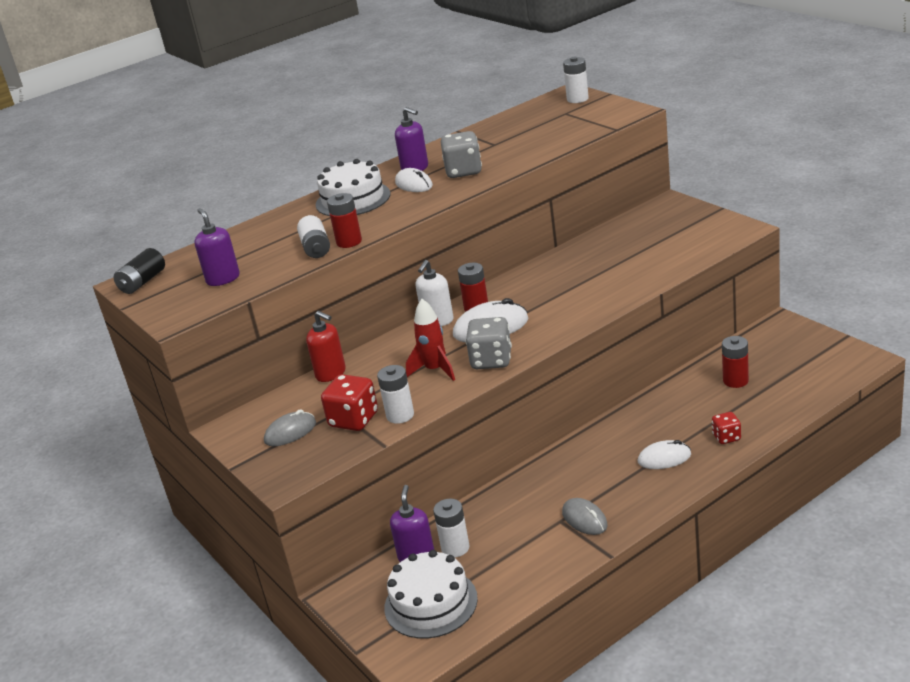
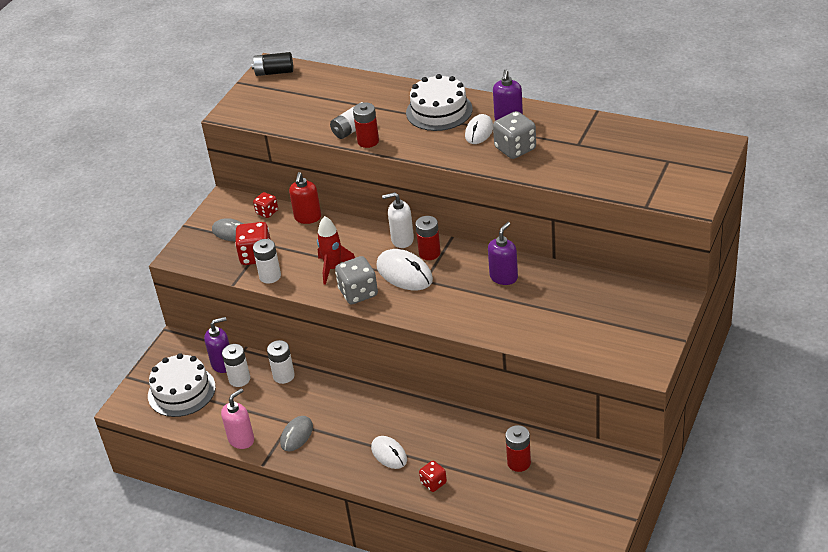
camera: 60 degrees right, 10 degrees up
(223, 279) = (291, 107): purple soap dispenser -> purple soap dispenser (504, 277)
(287, 400) = (267, 212): none -> red dice
(556, 565) = (241, 439): none -> pink soap dispenser
(577, 99) = (704, 156): white battery -> white battery (283, 376)

